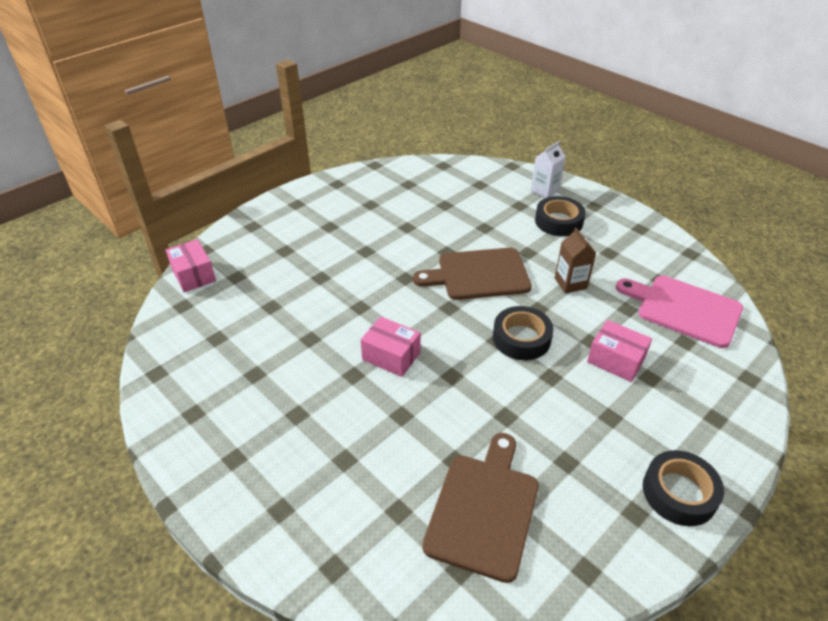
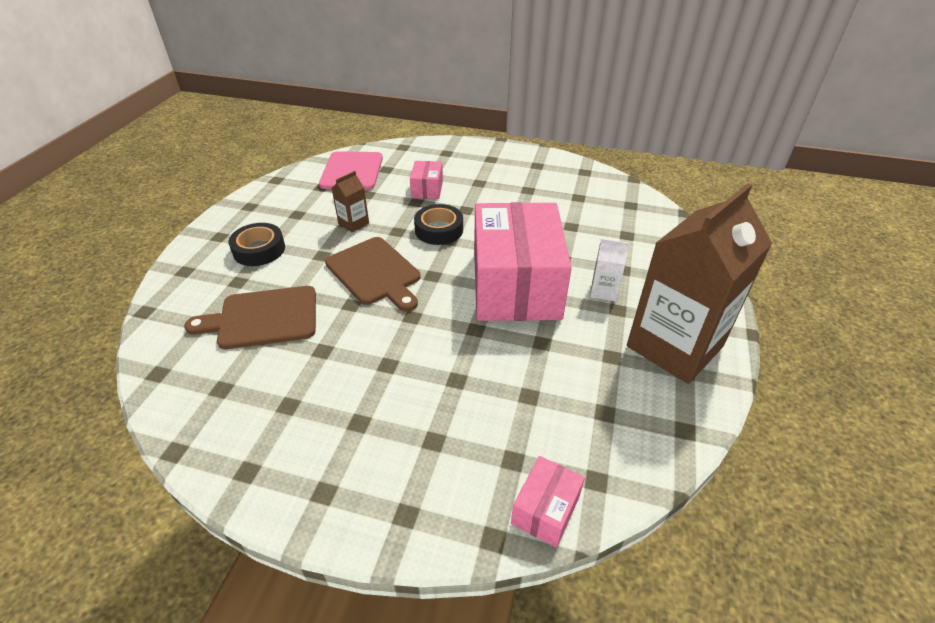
camera: 120 degrees left, 0 degrees up
(220, 425) = (674, 346): none -> brown carton
(391, 356) = (515, 285): pink box -> pink box, size x2.39
(483, 509) = (590, 207): brown cutting board -> brown cutting board (263, 318)
(545, 191) = (200, 272): white carton -> white carton (603, 291)
(679, 493) = (510, 156): black tape -> none

